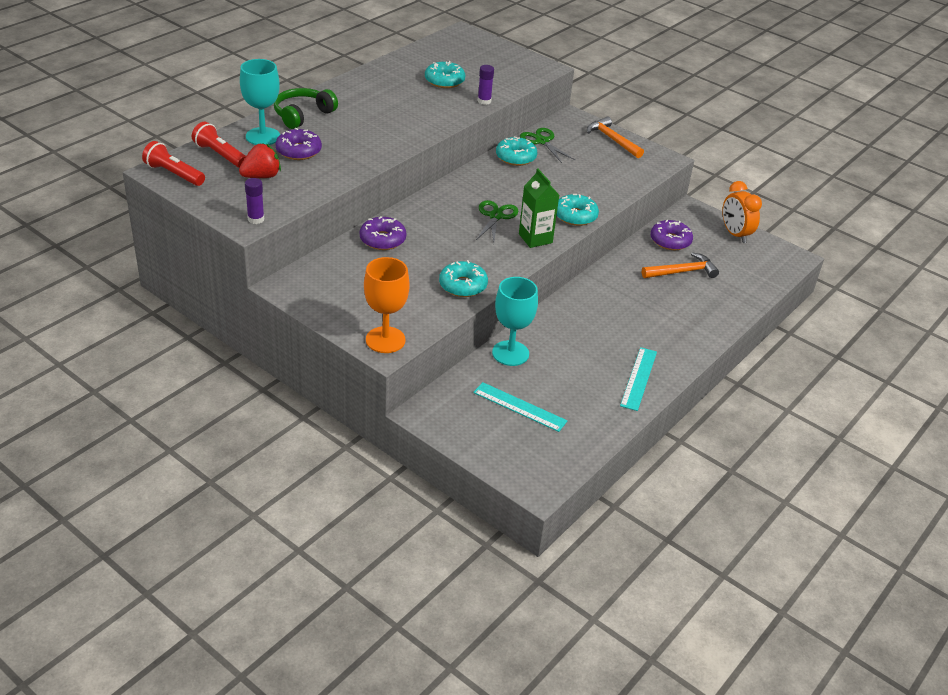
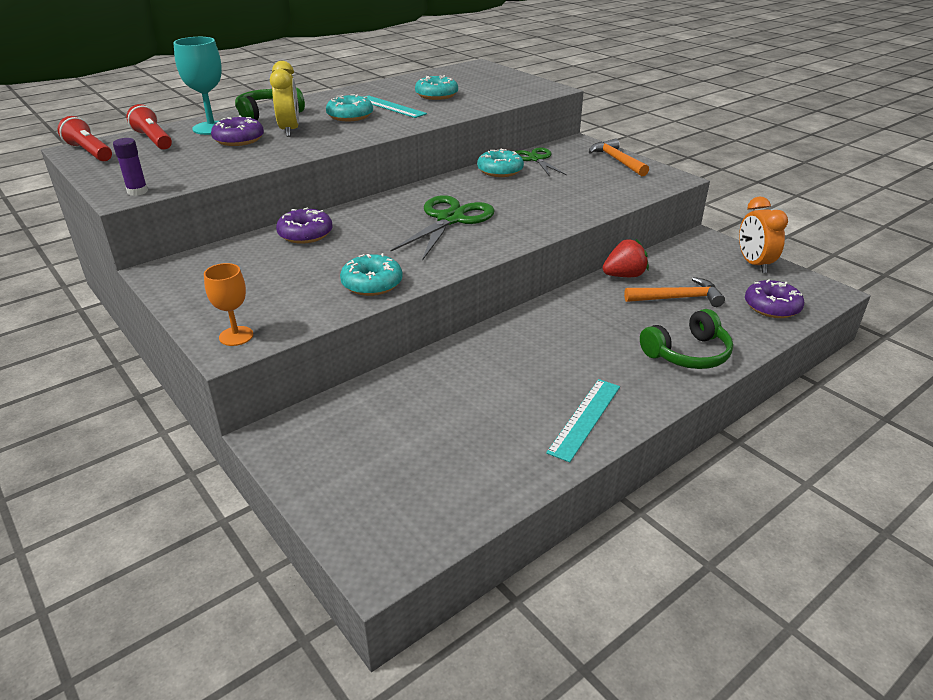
camera: 15 degrees right, 5 degrees down
(261, 176) = (180, 157): red strawberry -> red strawberry (624, 275)
(337, 136) = (290, 130): none -> yellow clock
(385, 340) = (236, 336): orange goblet -> orange goblet, size x0.64
(484, 101) = (470, 110): purple glue stick -> none
(496, 216) = (450, 219): green scissors -> green scissors, size x1.55
(510, 353) = (423, 373): turquoise goblet -> none
(519, 407) = (404, 441): turquoise ruler -> turquoise ruler (390, 106)
(535, 238) = (487, 242): green carton -> none
(575, 216) = (546, 223): turquoise donut -> turquoise donut (350, 116)
(670, 241) = (670, 266): purple donut -> purple donut (772, 307)
(699, 321) = (688, 354): none -> green headphones

